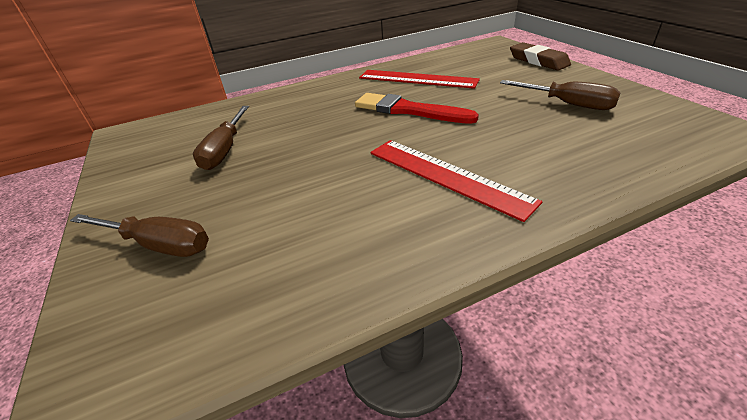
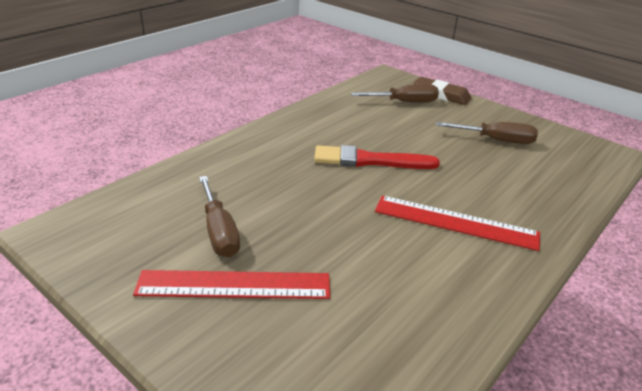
camera: 30 degrees left, 5 degrees down
(158, 244) = (258, 343): brown screwdriver -> brown screwdriver (404, 102)
(417, 79) = (347, 123): red ruler -> red ruler (234, 285)

